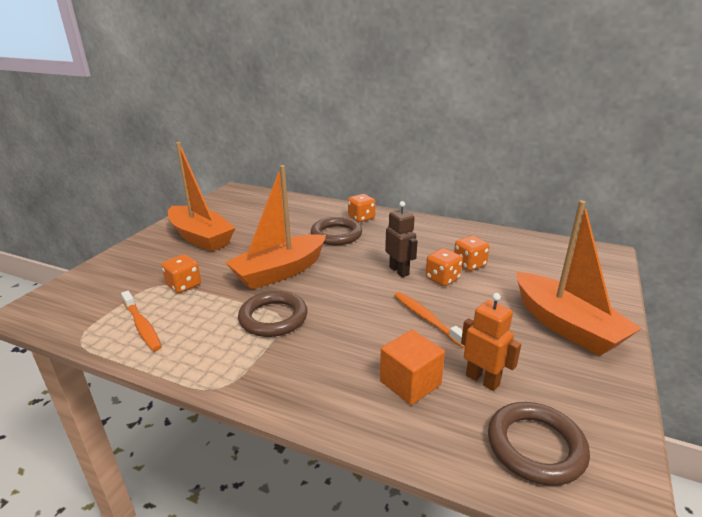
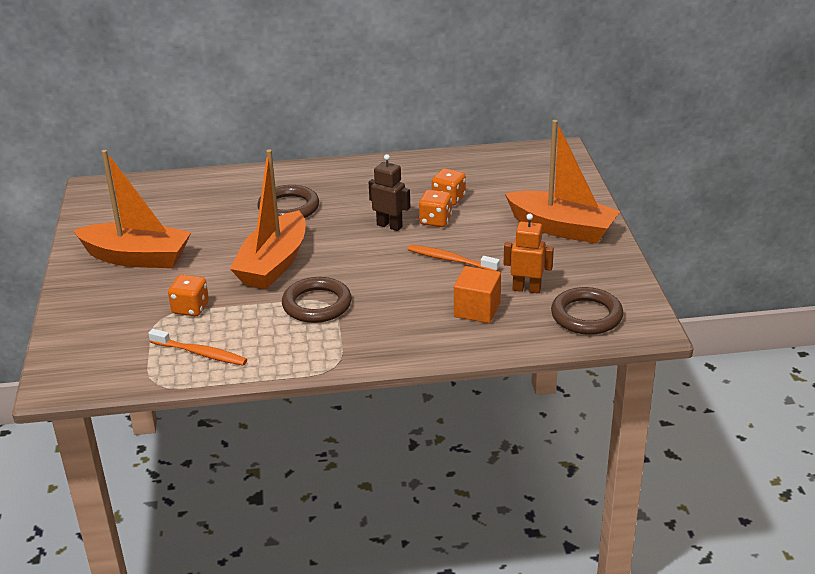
camera: 30 degrees left, 5 degrees up
(361, 218) = (295, 180): orange dice -> none

